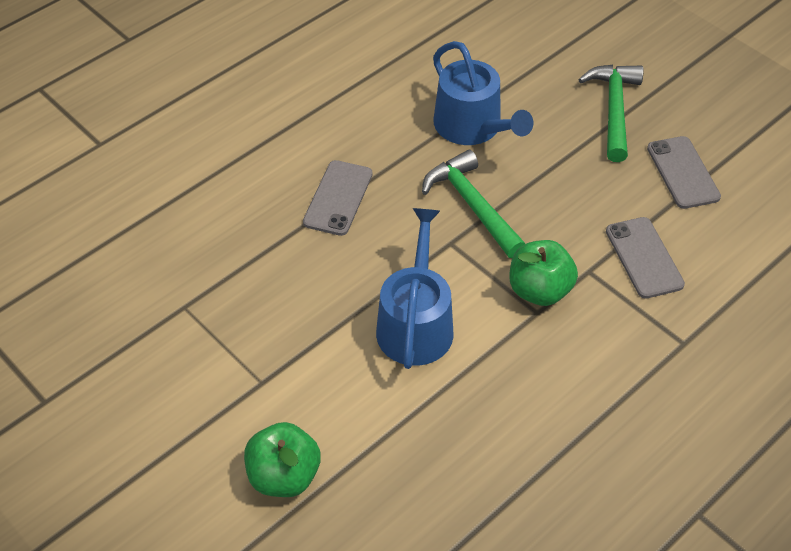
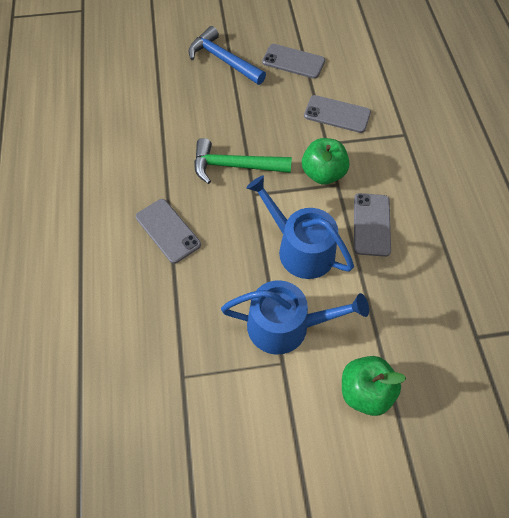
camera: 55 degrees left, 10 degrees up
(472, 127) = (175, 129): blue watering can -> blue watering can (286, 326)
(510, 375) = (371, 224): none -> grey phone
(614, 109) = (223, 60): green hammer -> blue hammer

